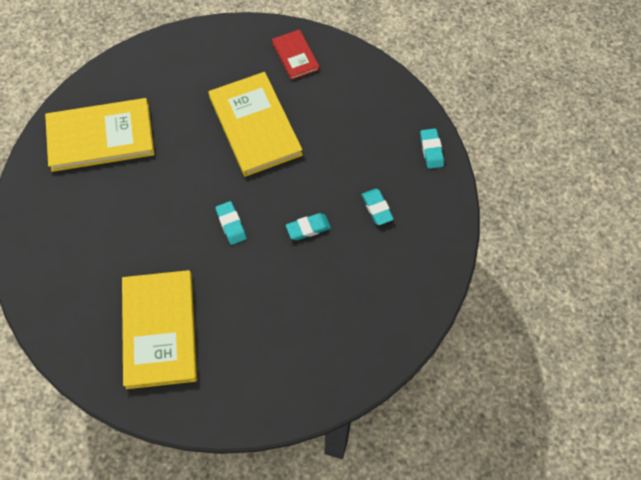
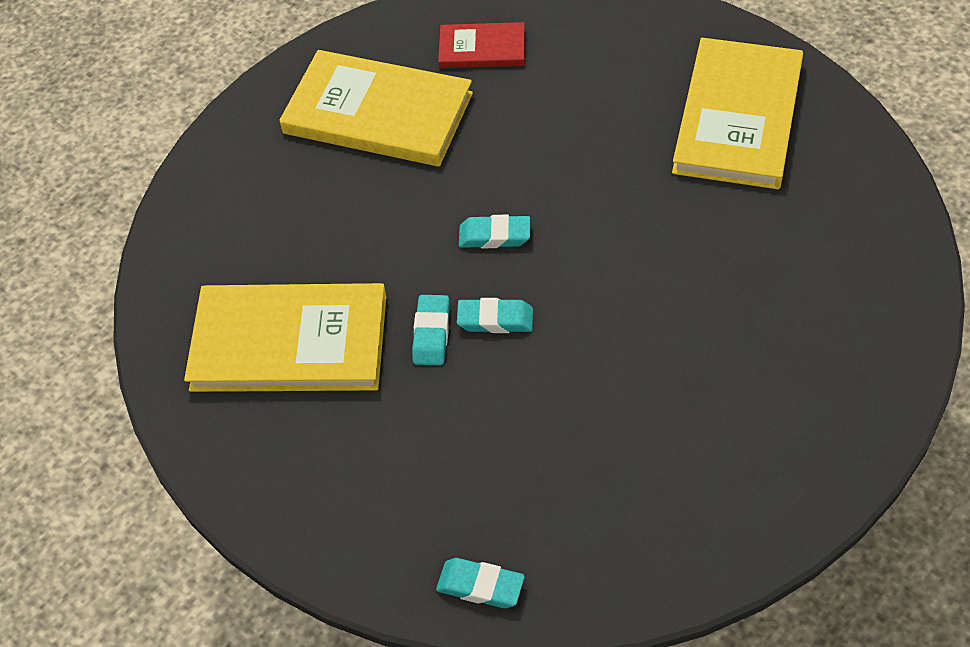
camera: 120 degrees right, 10 degrees down
(255, 126) = (667, 323): yellow book -> yellow book (289, 342)
(295, 56) = (801, 437): red book -> red book (482, 49)
(377, 208) = (412, 445): turquoise eraser -> turquoise eraser (495, 319)

